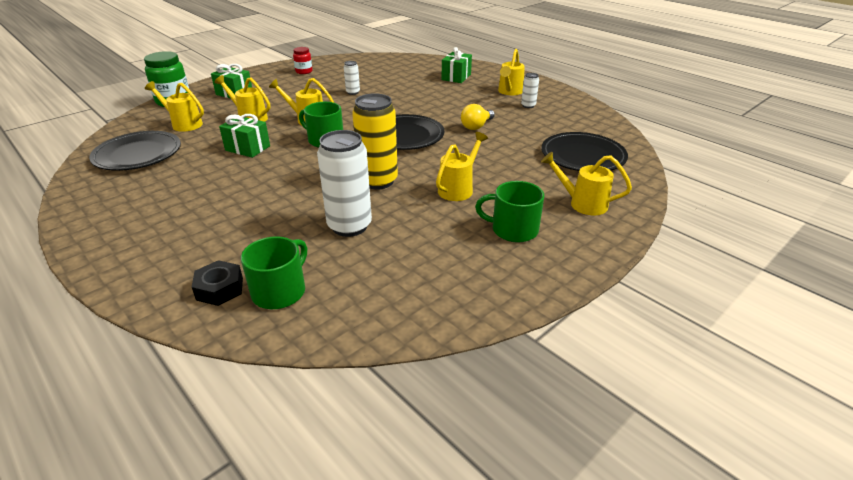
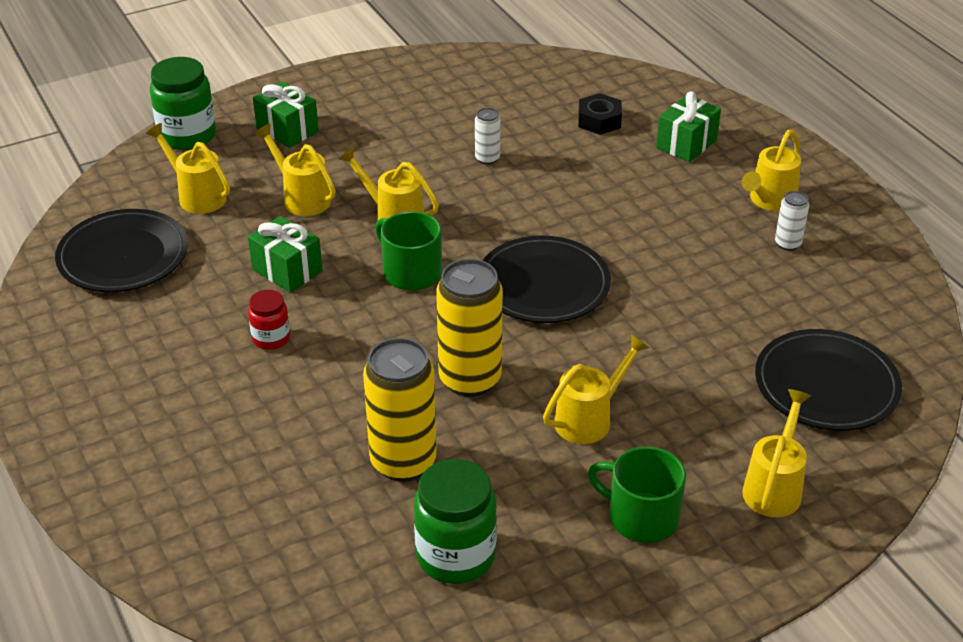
camera: 15 degrees right, 5 degrees up
(220, 289) = (208, 536): black nut -> black nut (599, 120)
(280, 291) = (283, 557): green mug -> none
(304, 71) = (416, 87): red jar -> red jar (271, 338)
(349, 226) = (403, 462): white can -> yellow can
(403, 270) = (456, 556): none -> green jar
(476, 126) = (673, 282): yellow light bulb -> none
(583, 203) = (774, 487): yellow watering can -> yellow watering can turned 75 degrees clockwise

